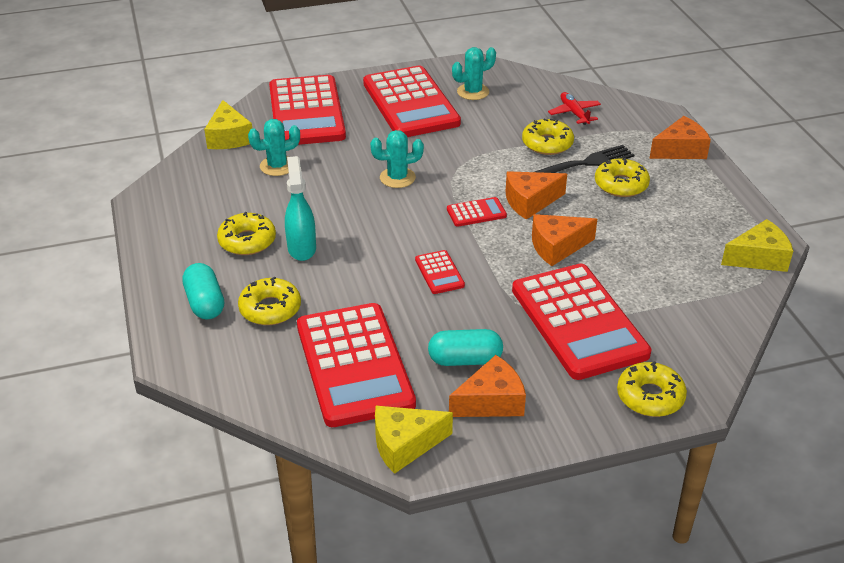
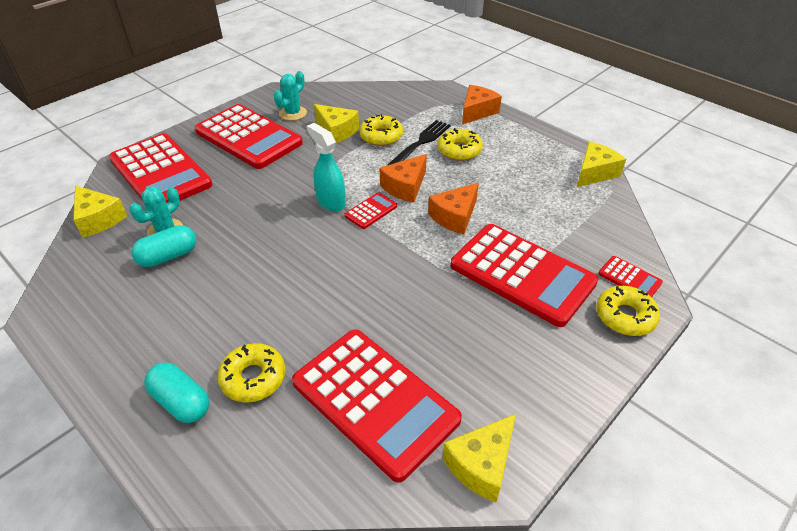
camera: 30 degrees left, 5 degrees up
(247, 241) = (183, 316): yellow donut -> none
(302, 248) = (242, 302): turquoise spray bottle -> turquoise spray bottle (330, 202)
(397, 178) = (283, 204): turquoise cactus -> none
(439, 273) = (381, 276): red calculator -> red calculator (629, 278)
(465, 360) = (465, 349): turquoise capsule -> turquoise capsule (168, 256)
(491, 401) = (517, 380): orange cheese -> none
(504, 124) = (336, 131): none -> yellow cheese
(574, 113) = (382, 107): red plane -> none

